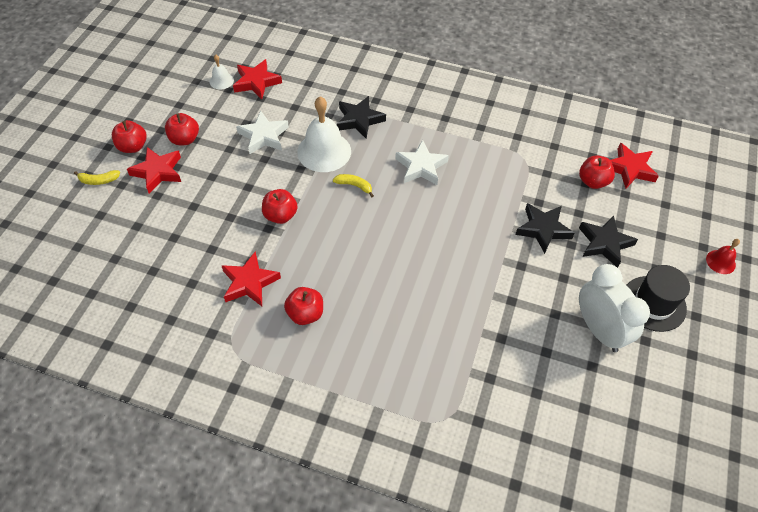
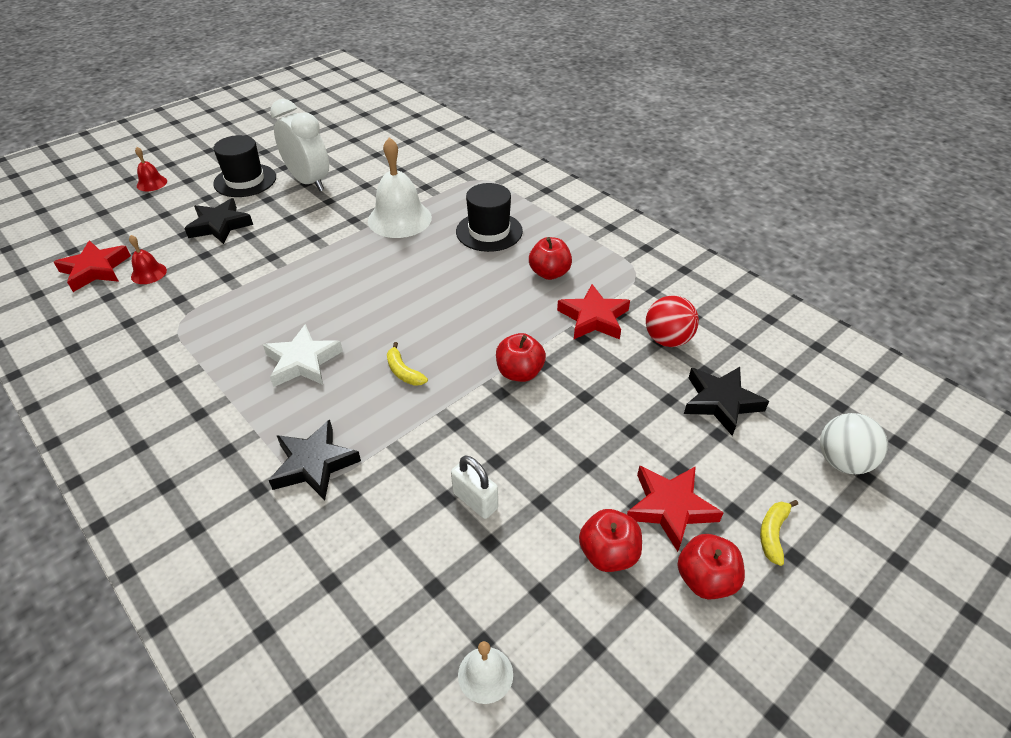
camera: 150 degrees left, 10 degrees down
(55, 238) = (842, 461): none -> white ball
(99, 180) = (773, 533): yellow banana -> yellow banana turned 90 degrees counterclockwise
(186, 286) = (667, 340): none -> red ball
(256, 82) = (420, 633): red star -> none
(264, 136) = (475, 501): white star -> white padlock
(324, 151) = (405, 435): white bell -> white bell (399, 219)
(385, 341) = (489, 231): none -> black hat
(543, 229) = (256, 254): black star -> black star (720, 402)
(593, 181) = (148, 273): red apple -> red bell
(599, 330) = (309, 182): white clock -> white clock turned 135 degrees clockwise

